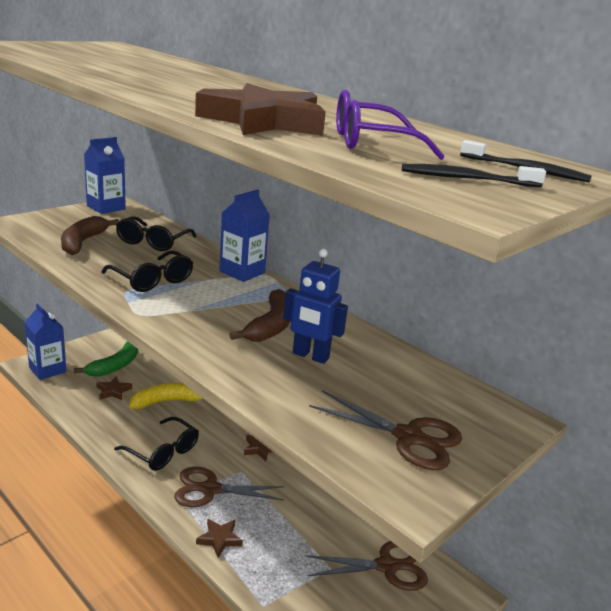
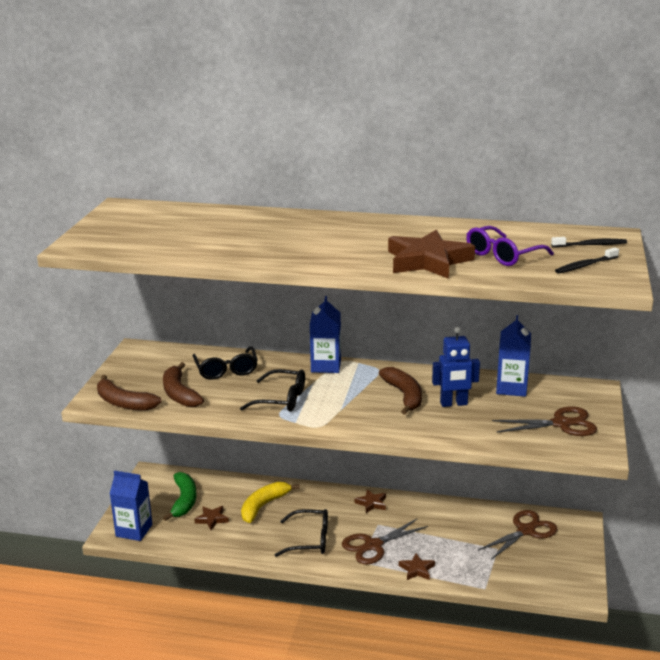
camera: 30 degrees left, 0 degrees up
(31, 231) = (123, 403): none -> brown banana
(106, 207) = (134, 356): blue carton -> blue carton (511, 388)

